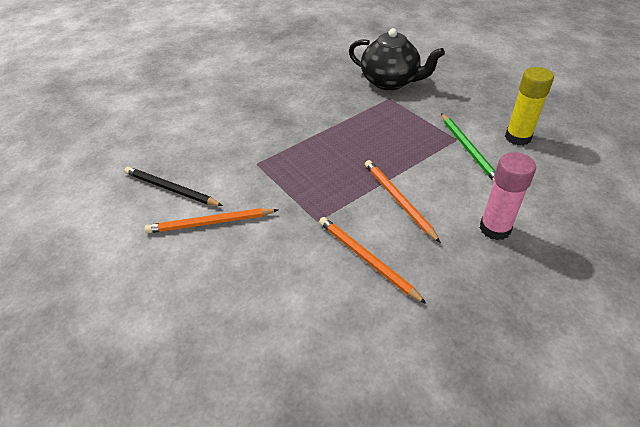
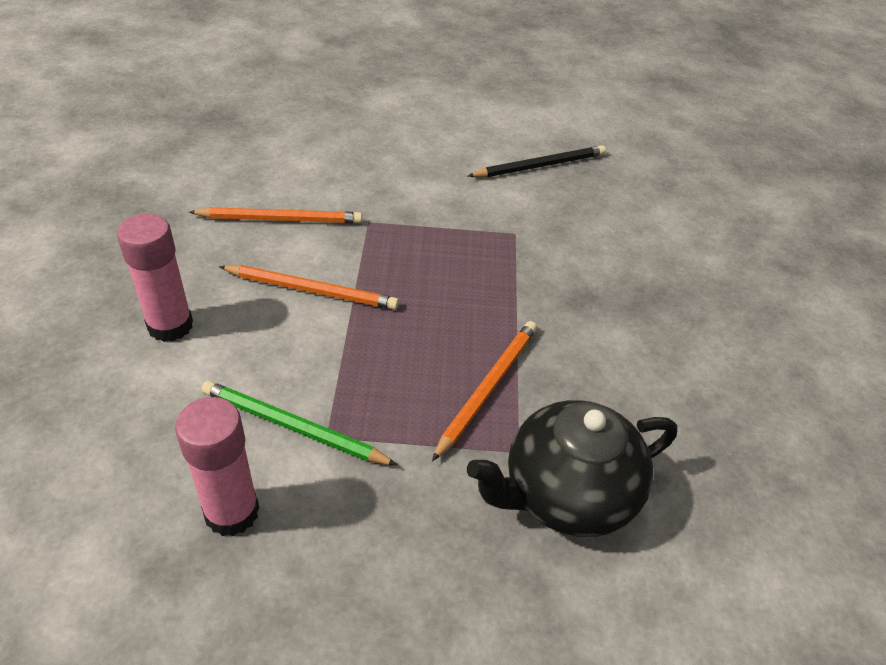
camera: 125 degrees right, 0 degrees up
(210, 223) = (456, 166): orange pencil -> orange pencil (487, 388)
(517, 137) = (232, 512): yellow glue stick -> pink glue stick

